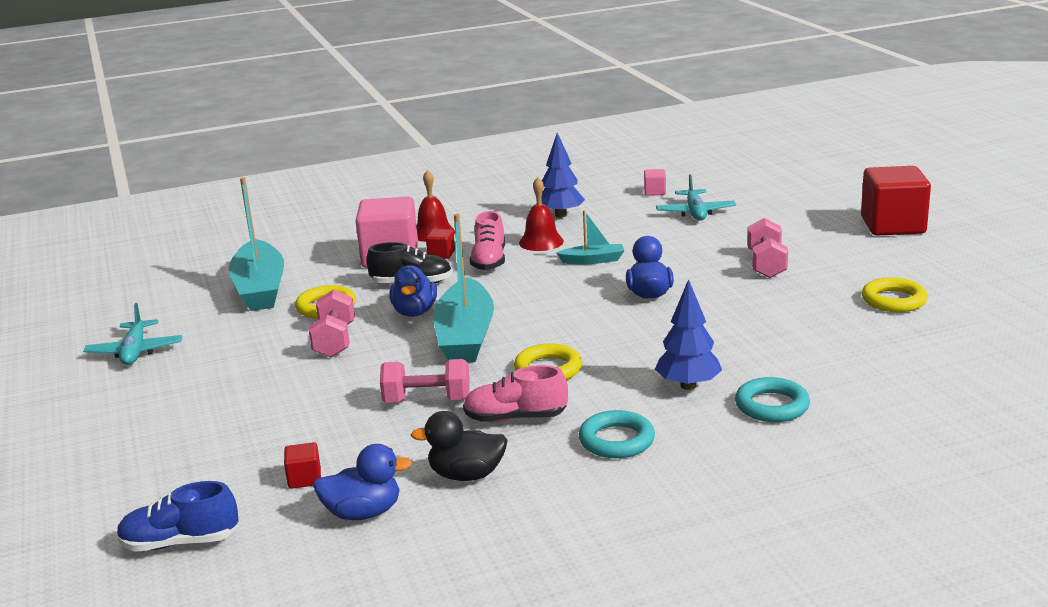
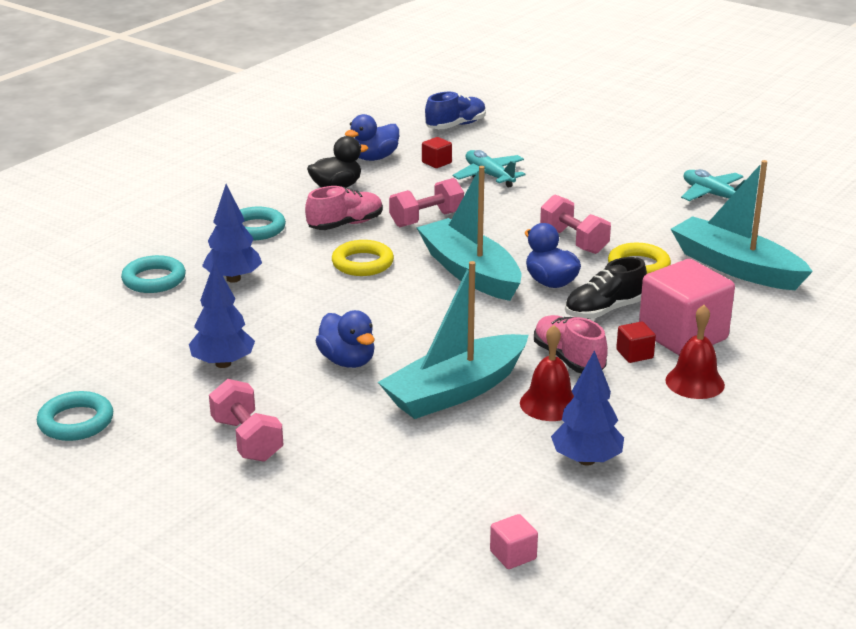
camera: 145 degrees right, 5 degrees up
(593, 260) = (455, 391): turquoise boat -> turquoise boat, size x2.04
(695, 213) = (409, 519): turquoise plane -> turquoise plane (489, 175)
(751, 314) = (223, 363): none -> blue tree
(893, 225) = (107, 571): red cube -> none
(893, 300) = (76, 422): yellow ring -> turquoise ring

